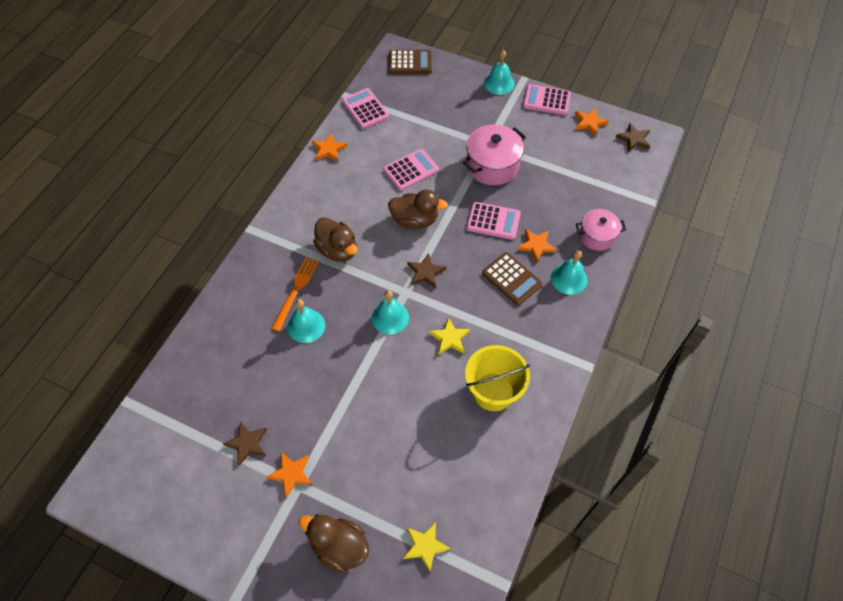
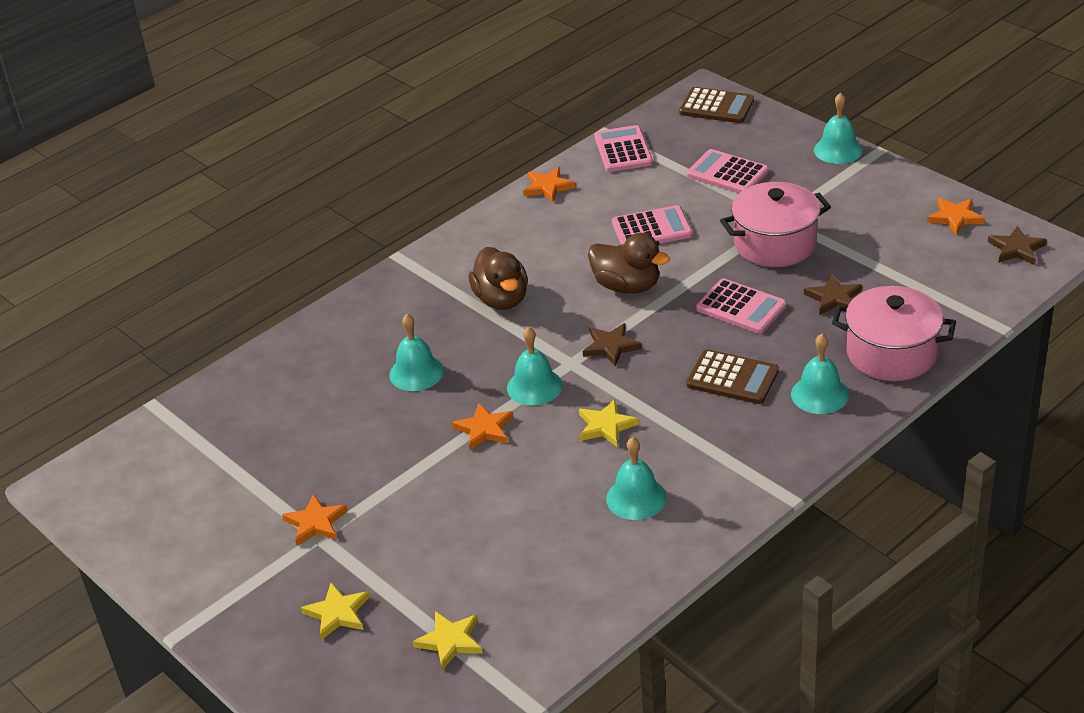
camera: 25 degrees right, 20 degrees down
(247, 443) = (276, 479): brown star -> brown star (834, 298)
(296, 291) = (422, 333): orange fork -> none
(339, 547) = (337, 613): brown duck -> yellow star
(493, 391) = (636, 498): yellow bucket -> turquoise bell
(511, 279) = (732, 378): brown calculator -> brown calculator turned 45 degrees counterclockwise
(536, 245) = (791, 347): orange star -> orange star (484, 429)
(546, 100) = (901, 181): pink calculator -> pink calculator (727, 173)
(597, 236) = (891, 353): pink pot -> pink pot, size x1.54

